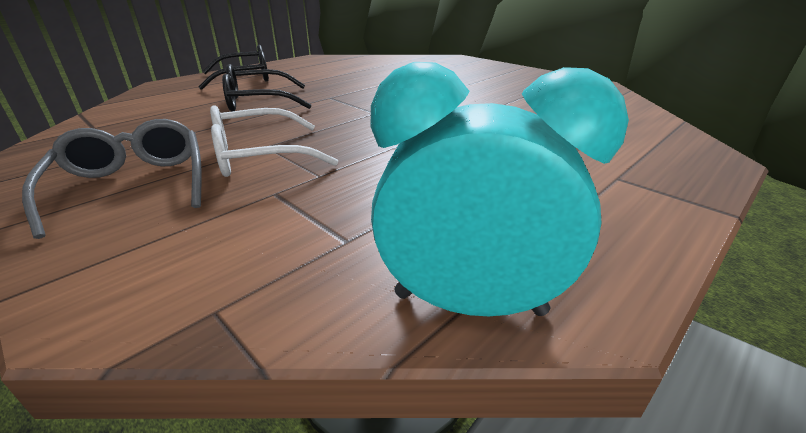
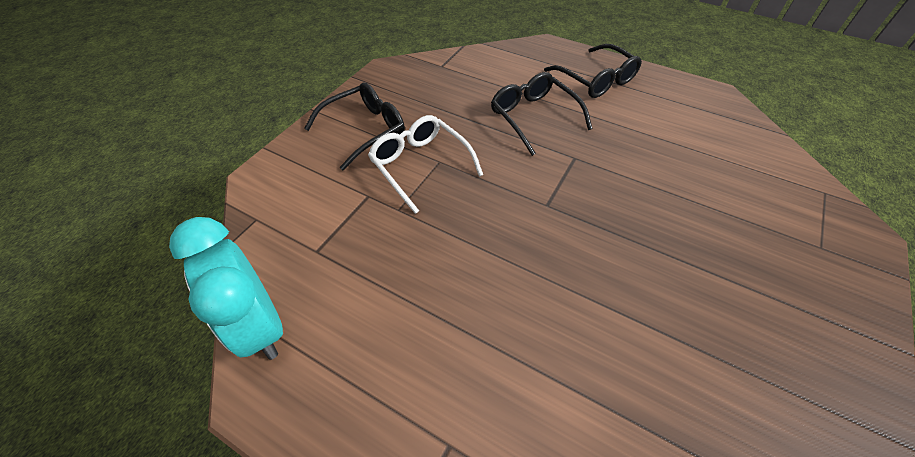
camera: 75 degrees right, 20 degrees up
(133, 185) = (364, 130): grey glasses -> black glasses
(469, 303) = (260, 325): turquoise clock -> turquoise clock turned 150 degrees clockwise

